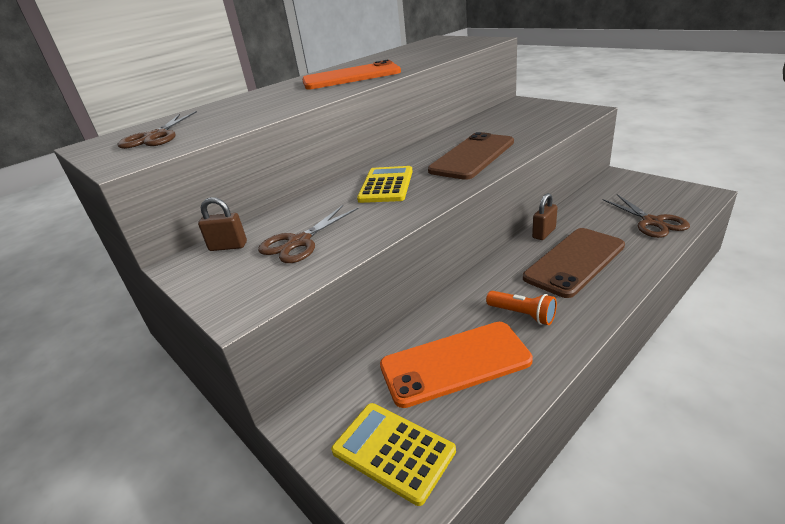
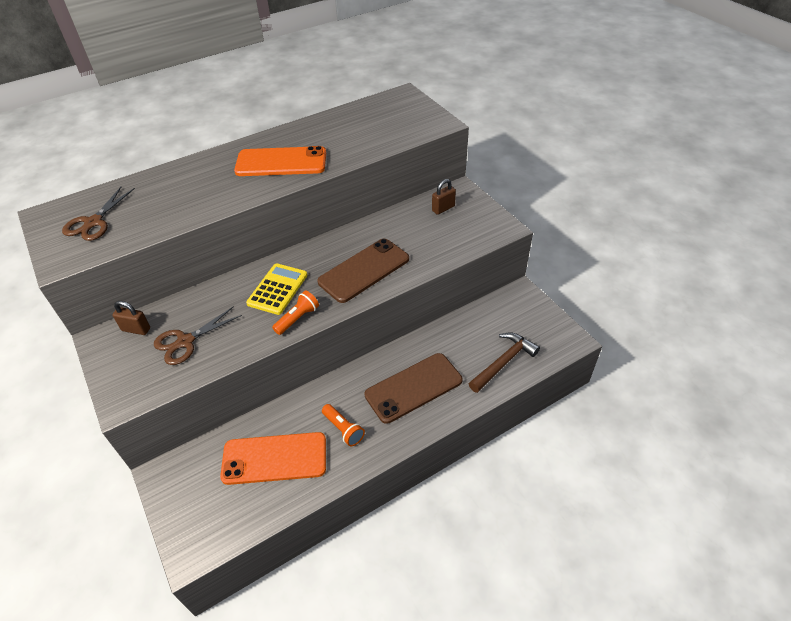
camera: 10 degrees right, 15 degrees up
(393, 451) = (204, 514): yellow calculator -> none
(427, 198) = (297, 318): none -> orange flashlight
(544, 233) = (412, 347): brown padlock -> brown padlock (443, 208)
(652, 222) = (504, 362): brown scissors -> brown hammer

